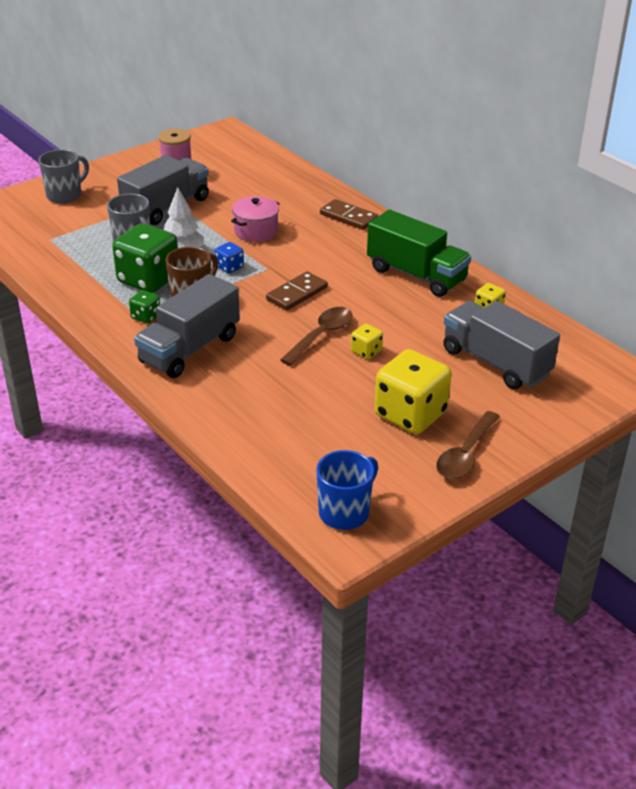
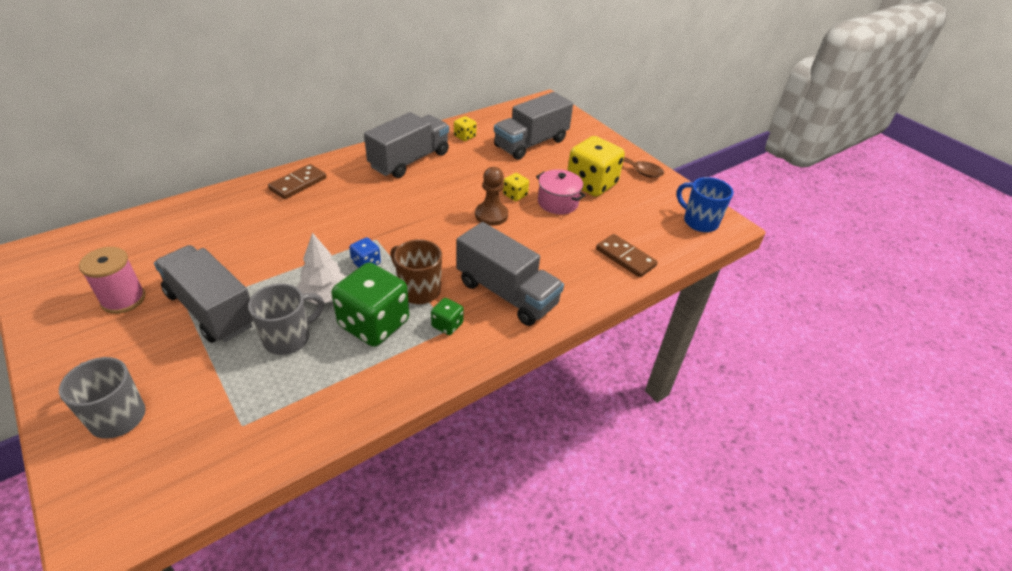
camera: 90 degrees left, 5 degrees up
(256, 231) = (300, 242): pink pot -> pink pot (558, 202)
(297, 294) = (424, 223): brown domino -> brown domino (625, 257)
(321, 335) = (491, 215): brown spoon -> brown pawn
(416, 275) = (409, 160): green truck -> grey truck

